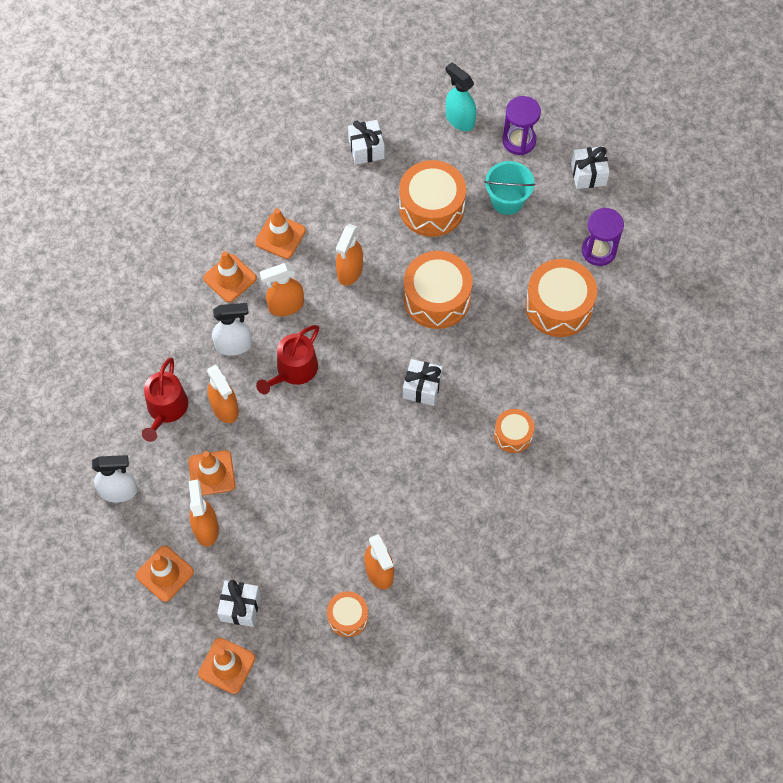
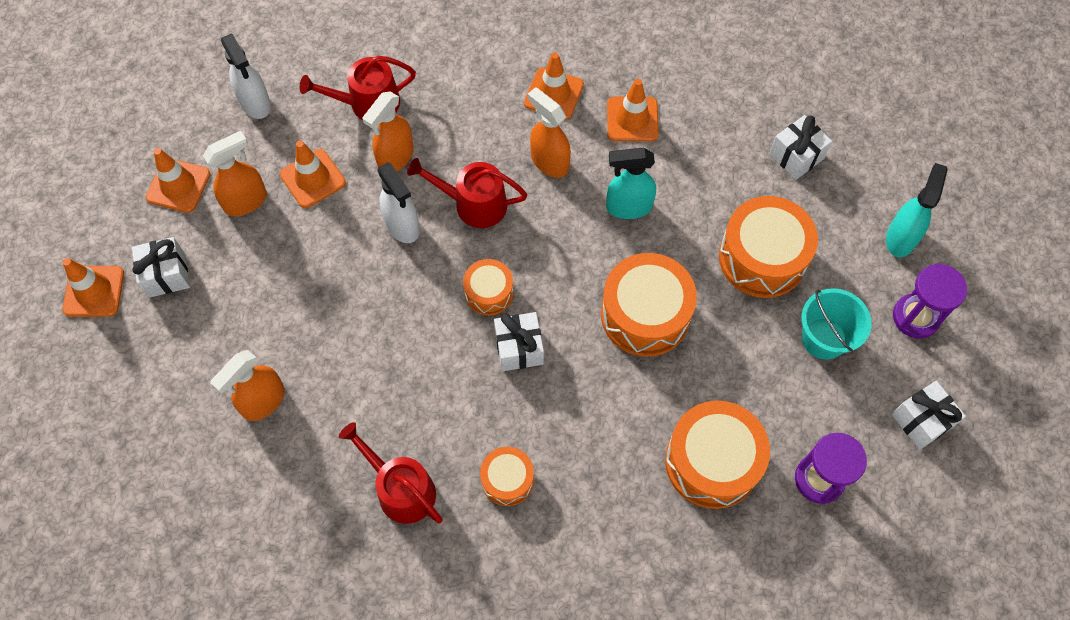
camera: 65 degrees right, 0 degrees up
(234, 345) = (475, 133): white spray bottle -> white spray bottle (402, 226)
(348, 617) = (195, 391): orange drum -> orange drum (489, 292)
(349, 271) = (628, 207): orange spray bottle -> turquoise spray bottle
(488, 504) = (401, 489): none -> red watering can

